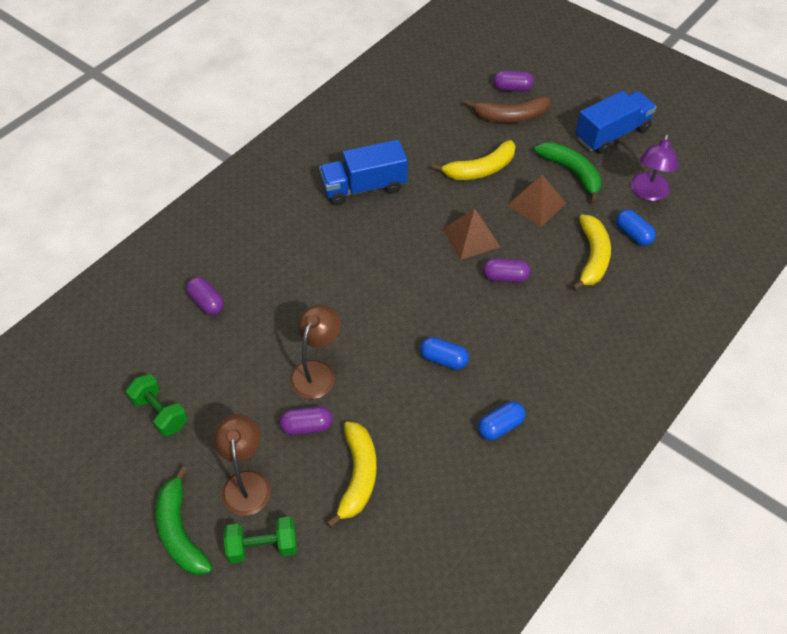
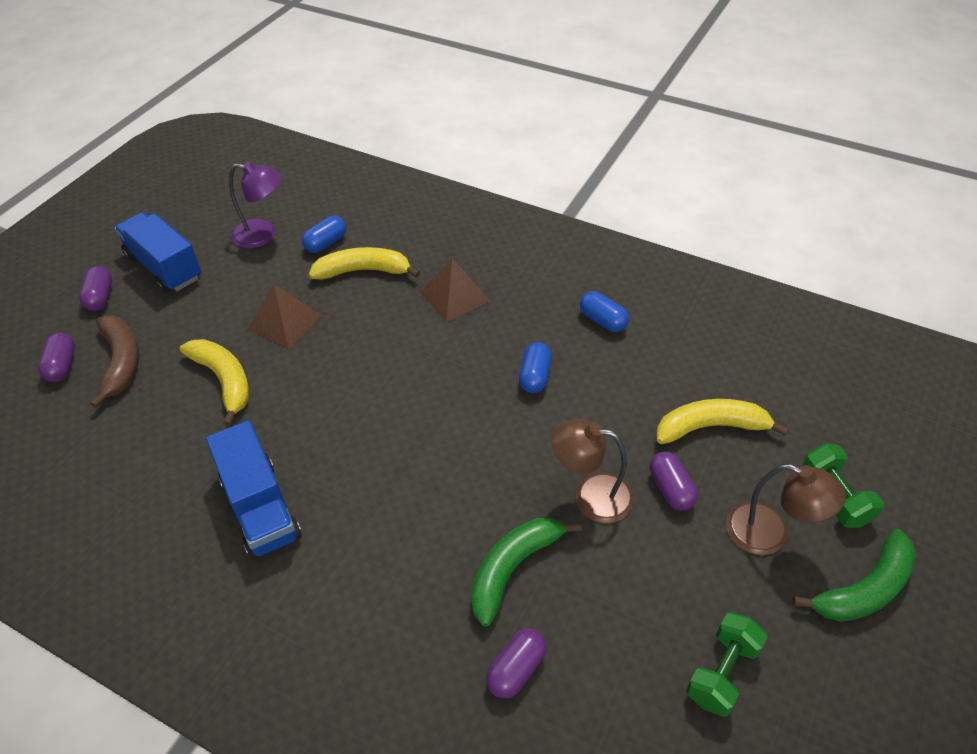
camera: 100 degrees left, 5 degrees down
(246, 482) = (770, 534): brown lamp -> brown lamp turned 135 degrees counterclockwise
(471, 237) = (345, 375): brown pyramid -> brown pyramid (454, 296)
(505, 277) = (404, 337): purple capsule -> purple capsule (100, 297)
(571, 172) = (230, 296): green banana -> green banana (513, 568)

